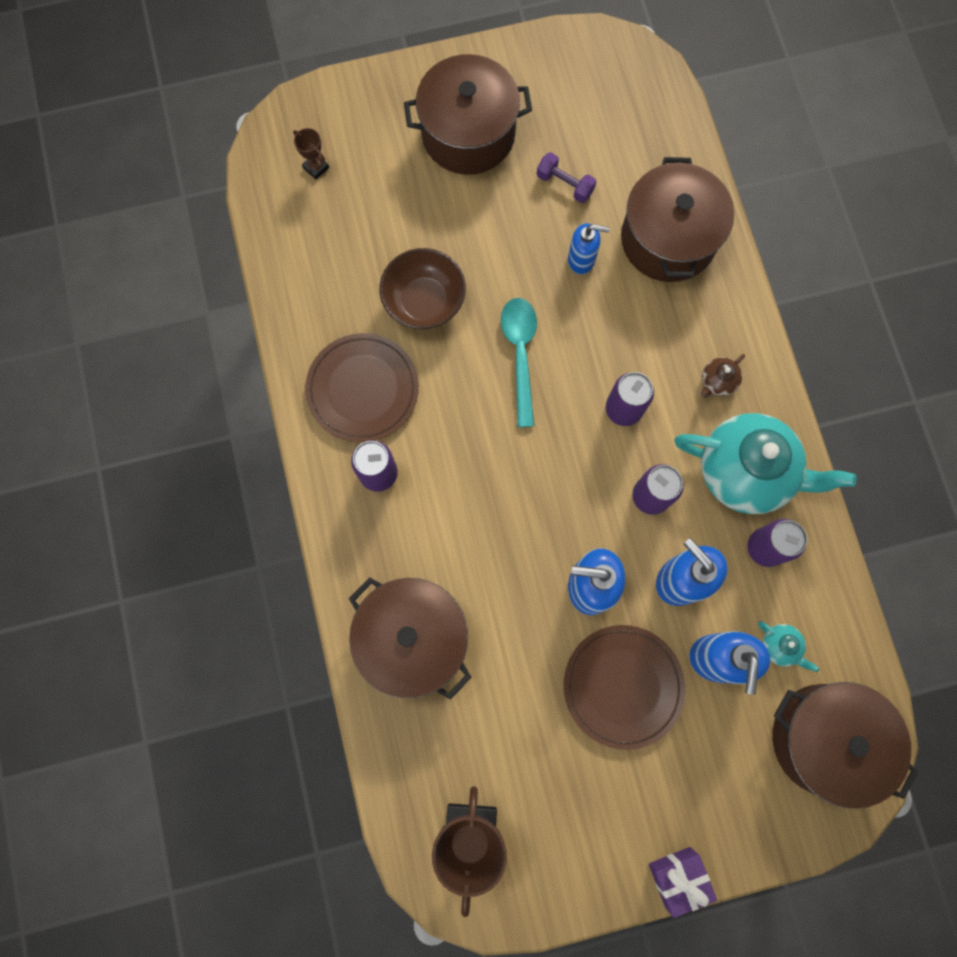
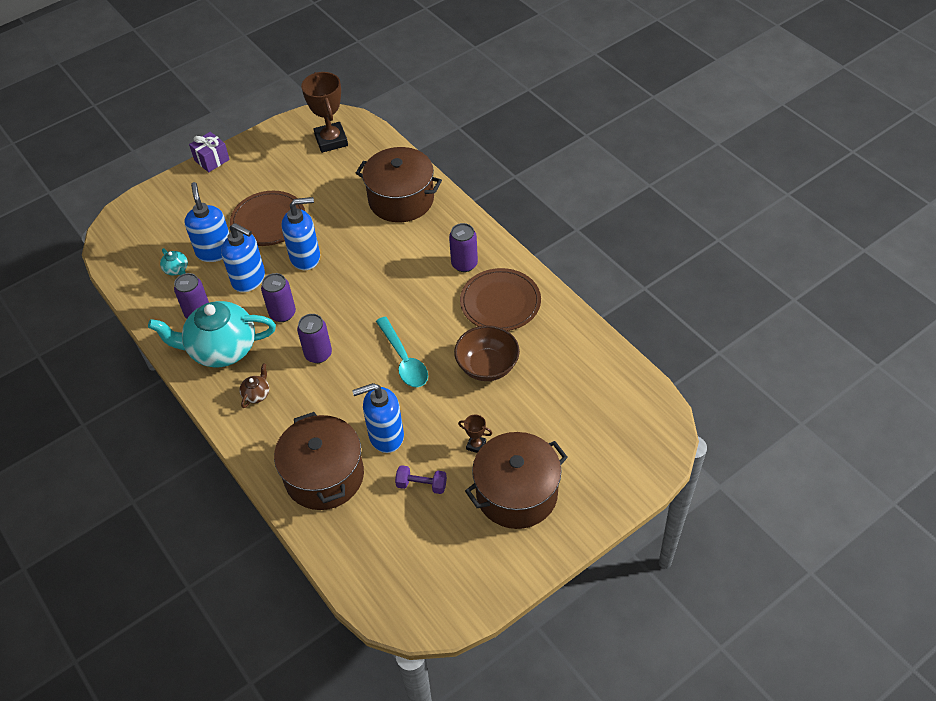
camera: 160 degrees right, 25 degrees down
(316, 167) = (618, 423): brown trophy -> brown trophy (476, 445)
(581, 259) = (386, 436): blue soap dispenser -> blue soap dispenser, size x1.57
(780, 646) = (176, 269): turquoise teapot -> turquoise teapot turned 150 degrees counterclockwise
(824, 739) = (140, 238): brown pot -> none

